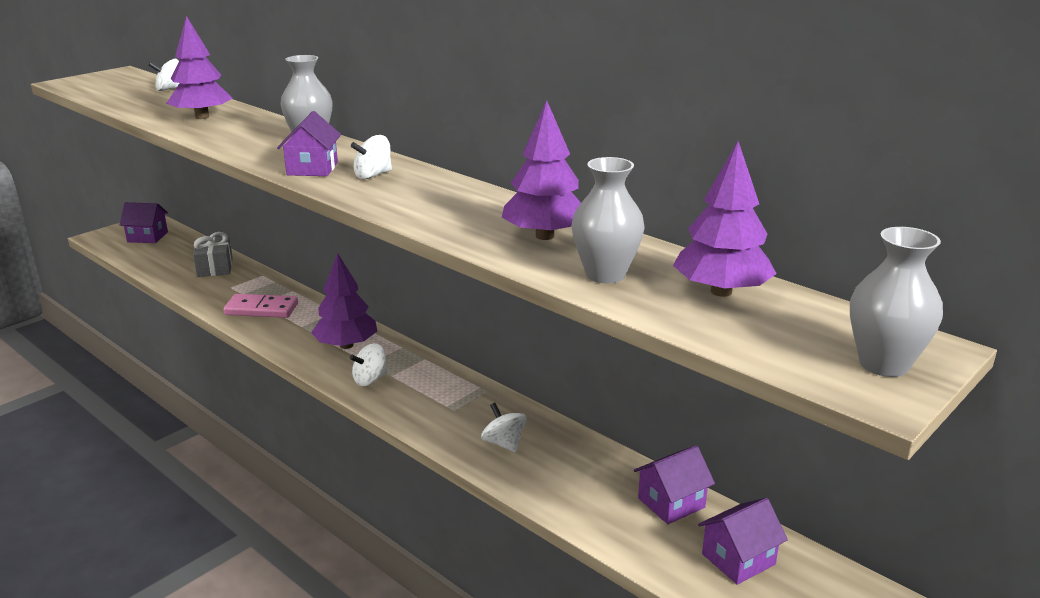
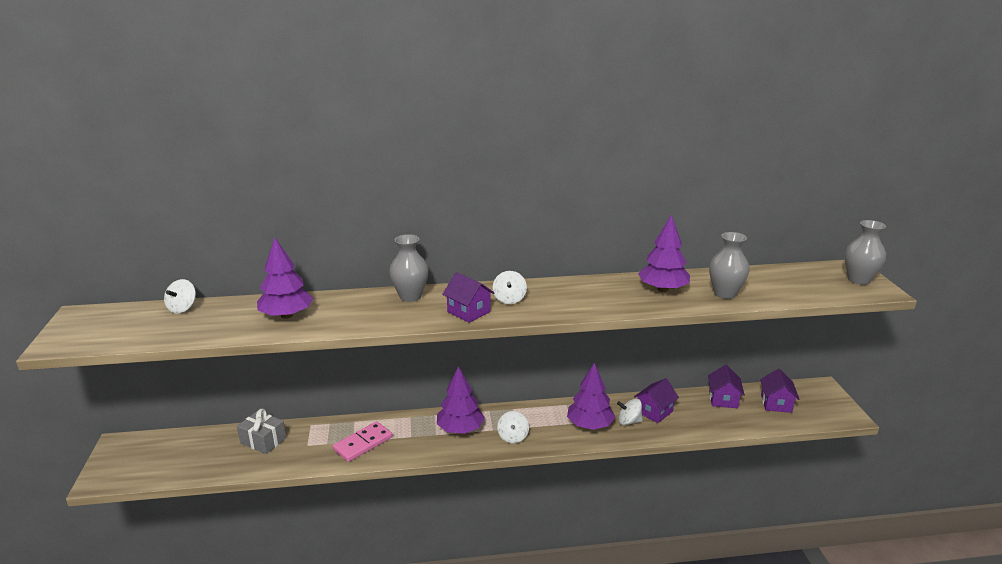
camera: 50 degrees left, 0 degrees up
(147, 237) = (148, 454): purple house -> purple house (654, 411)
(721, 291) = (767, 279): purple tree -> purple tree (589, 425)

